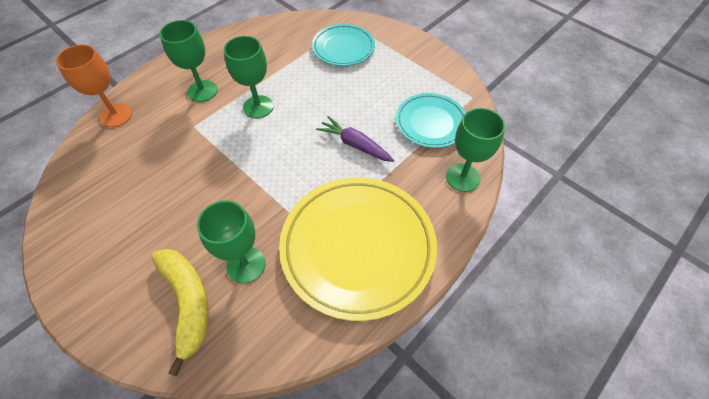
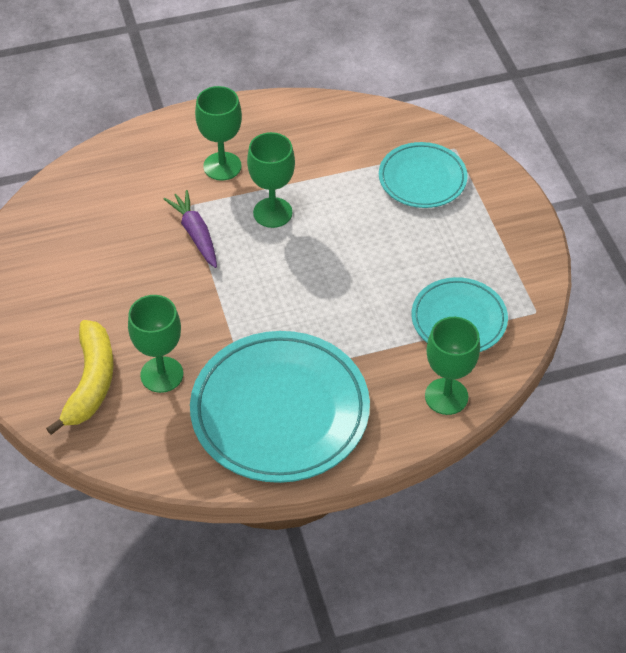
camera: 30 degrees right, 5 degrees down
(116, 115) = (116, 157): orange goblet -> none
(355, 145) = (352, 305): purple carrot -> purple carrot (195, 234)
(358, 247) = (280, 411): yellow plate -> turquoise plate

